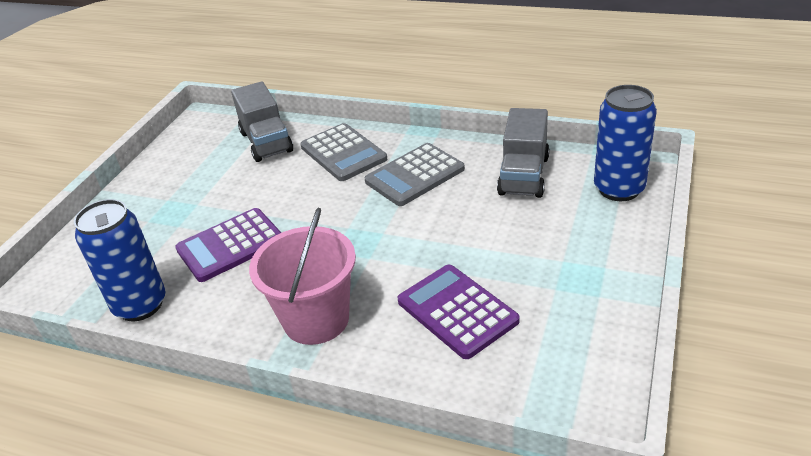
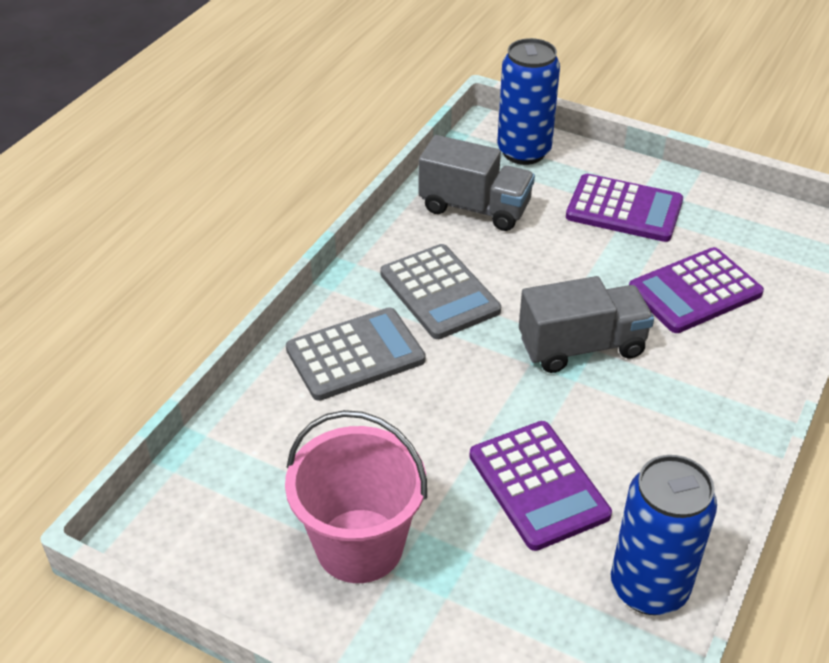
camera: 85 degrees left, 5 degrees up
(266, 142) = (280, 441): grey truck -> grey truck (581, 346)
(316, 319) = (696, 402): pink bucket -> pink bucket (359, 545)
(562, 257) = (624, 209): none -> purple calculator

